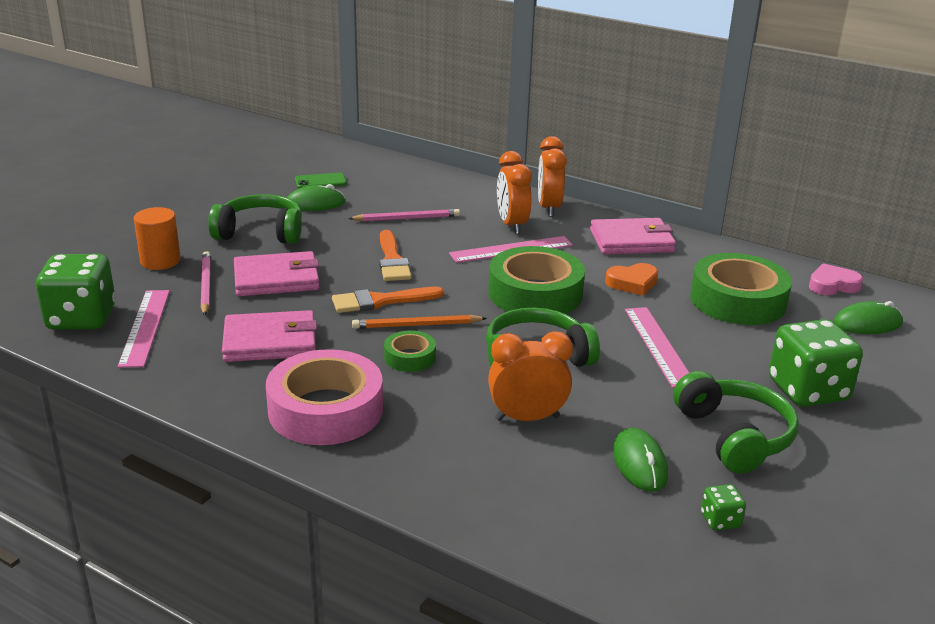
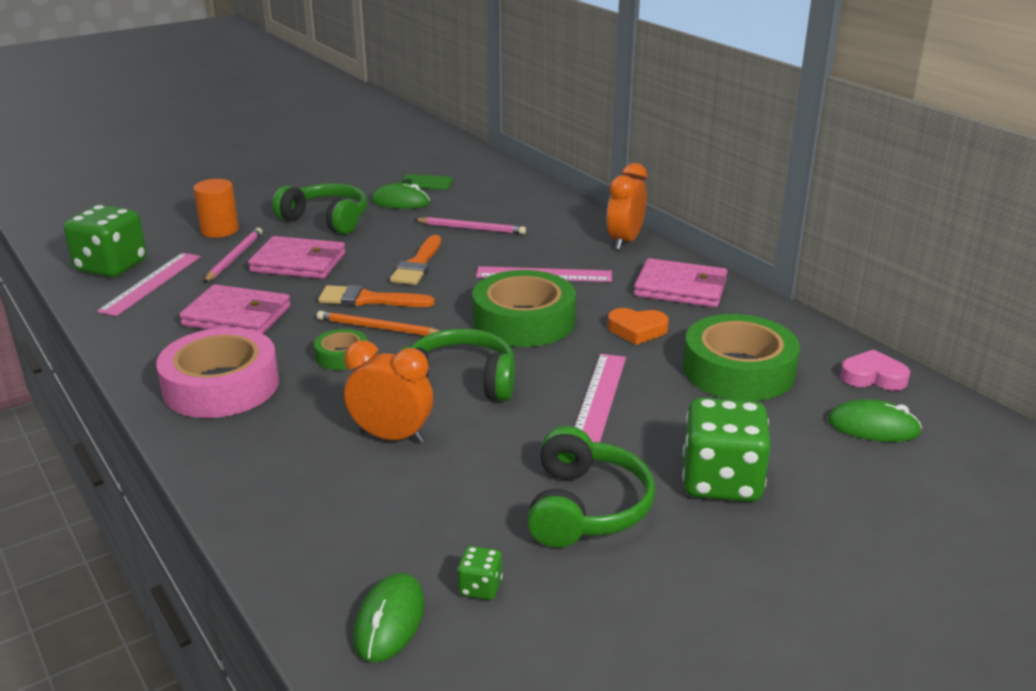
camera: 25 degrees right, 0 degrees up
(512, 225) = (569, 251): orange clock -> none
(639, 463) = (456, 508): green mouse -> green mouse (389, 621)

